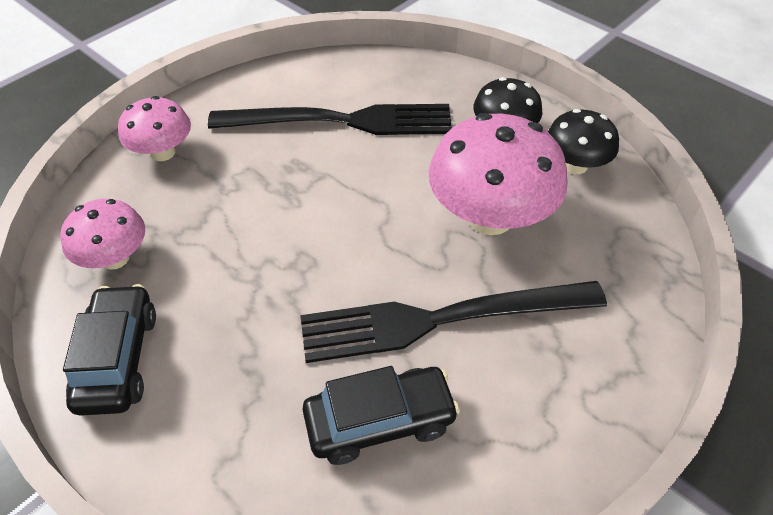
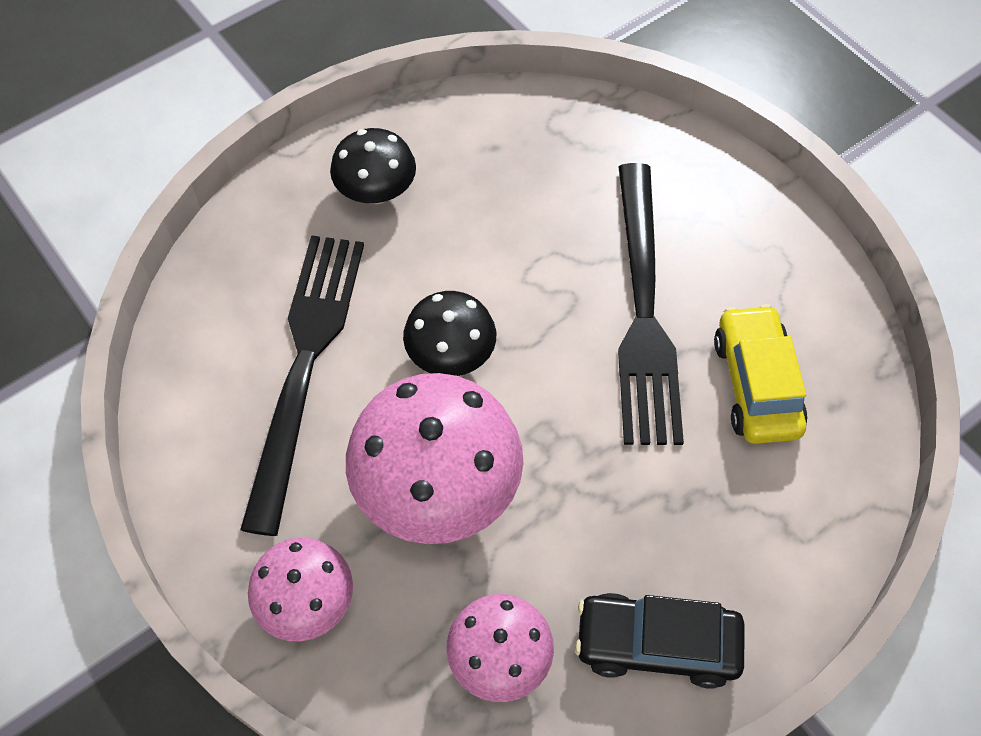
camera: 80 degrees left, 10 degrees up
(380, 422) = (756, 384): black car -> yellow car
(490, 217) = (511, 236): pink mushroom -> pink mushroom (437, 489)
(575, 165) = (449, 138): black mushroom -> black mushroom (451, 355)

